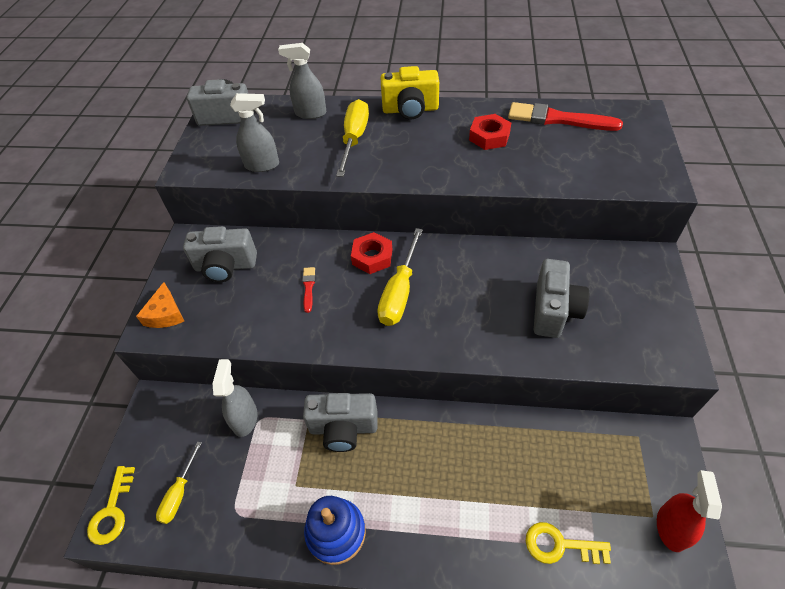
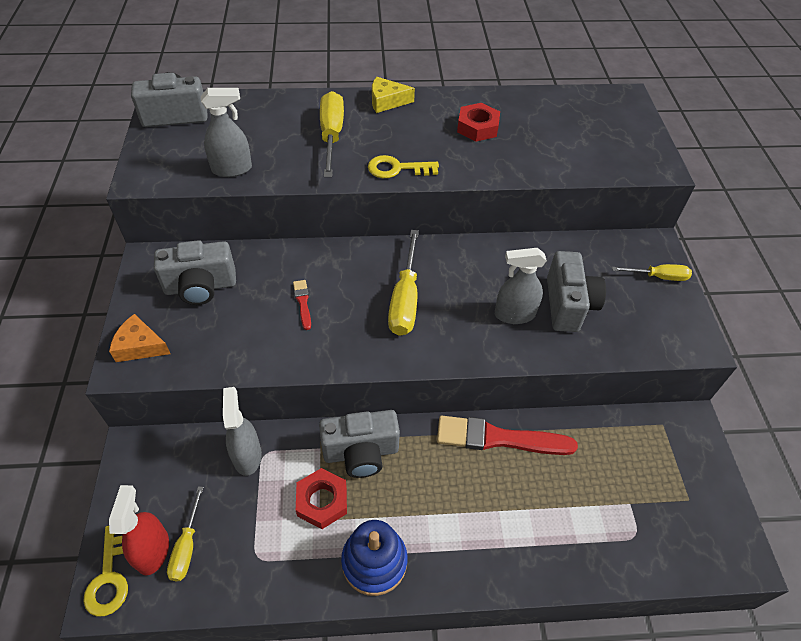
camera: 15 degrees left, 0 degrees up
(165, 314) = (140, 346): orange cheese -> orange cheese turned 120 degrees clockwise
(310, 113) = (274, 109): grey spray bottle -> grey spray bottle (514, 314)
(372, 257) = (367, 264): red nut -> red nut (322, 501)
(410, 110) = (387, 101): yellow camera -> yellow cheese
(558, 119) = (544, 106): red brush -> red brush (499, 438)
(560, 545) = (606, 540): yellow key -> yellow key (397, 169)
(650, 290) = (658, 277): none -> yellow screwdriver
(671, 528) = (707, 508): red spray bottle -> red spray bottle (153, 550)

